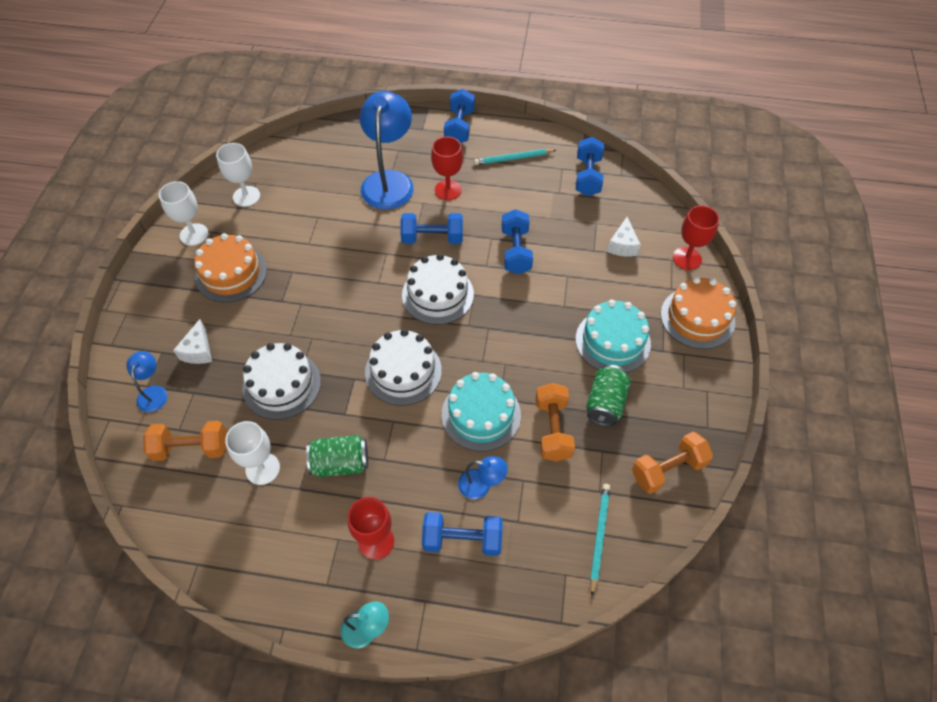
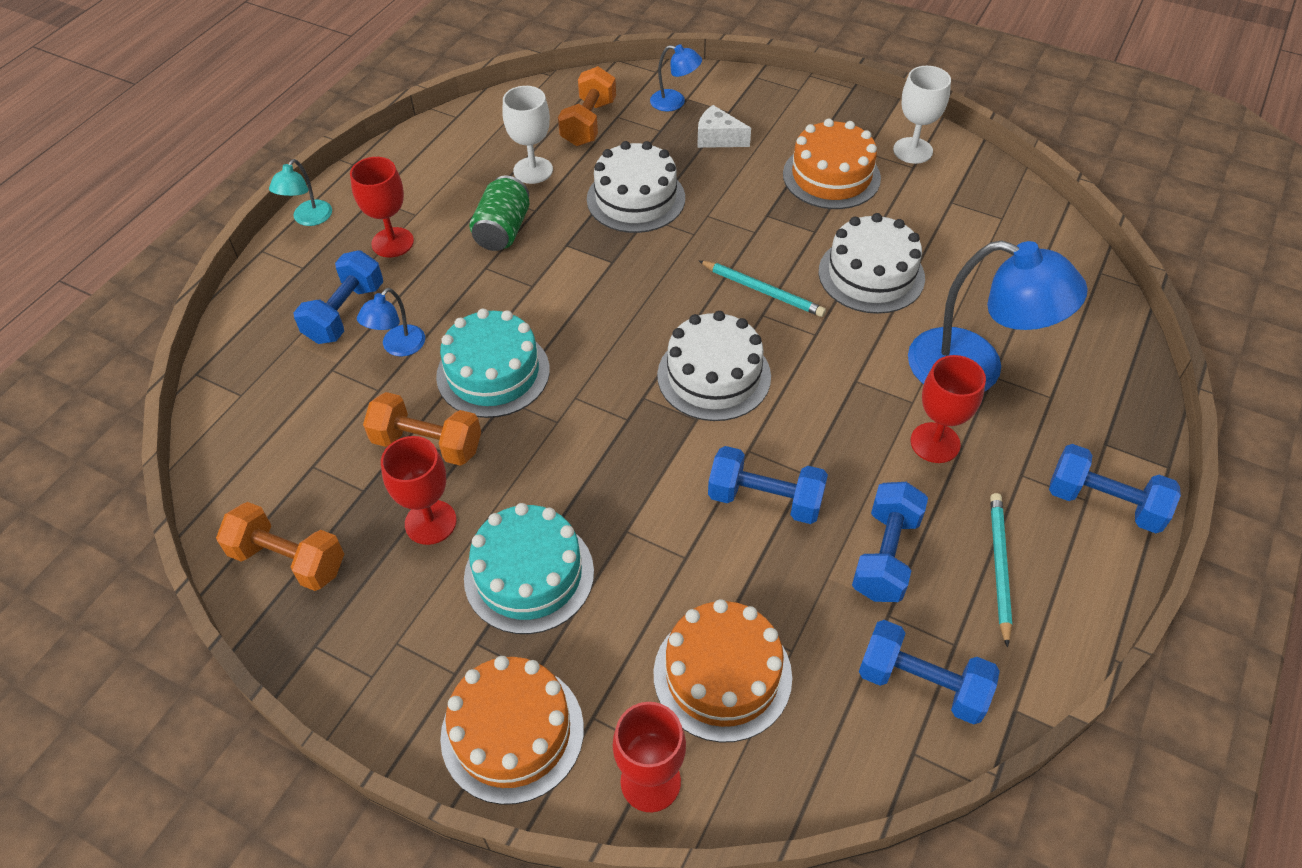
camera: 110 degrees right, 5 degrees down
(246, 196) = (975, 205): white goblet -> none
(403, 371) = (600, 310): white cake -> white cake (871, 274)
(432, 238) = (829, 396): blue dumbbell -> blue dumbbell (885, 555)
(599, 536) = (258, 443): turquoise pencil -> turquoise pencil (763, 291)
(605, 403) = (430, 522): green can -> red goblet
(622, 245) = (722, 675): white cheese -> orange cake
(667, 469) = (289, 560): orange dumbbell -> orange dumbbell turned 60 degrees counterclockwise

